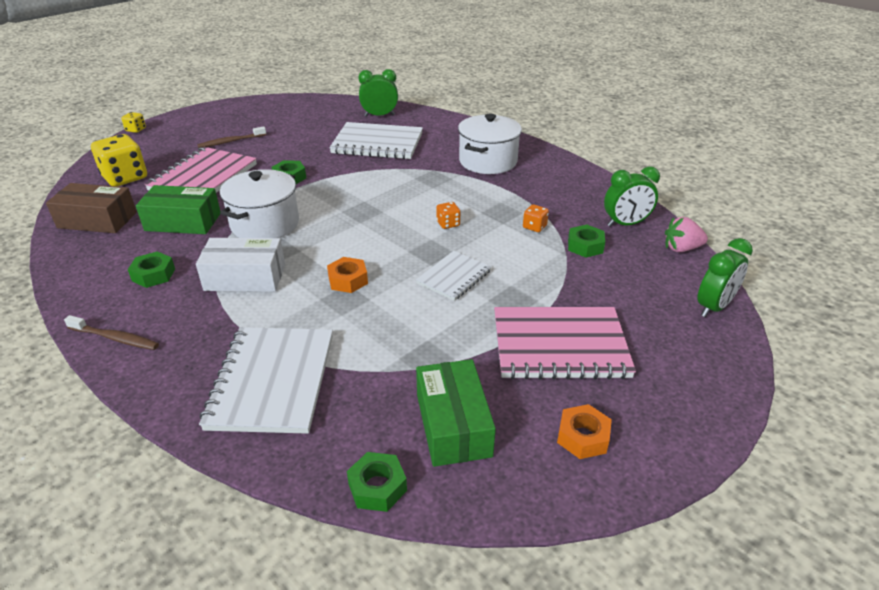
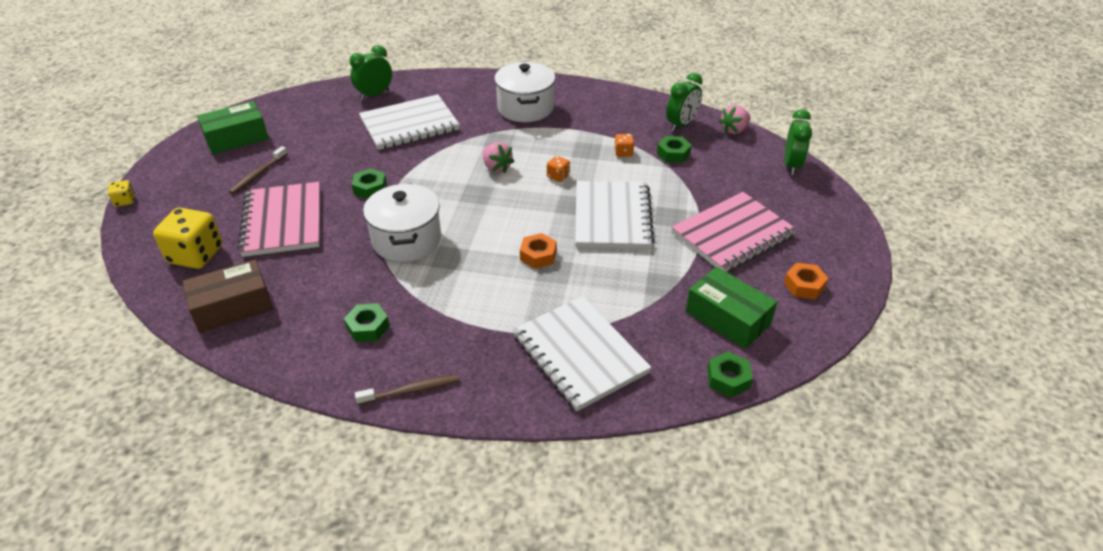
camera: 35 degrees left, 5 degrees up
(183, 222) = (325, 271): green box -> green box (236, 138)
(245, 277) = (452, 291): white box -> none
(404, 198) = (496, 167): none -> pink strawberry
(454, 277) = (612, 217): white notebook -> white notebook, size x1.75

